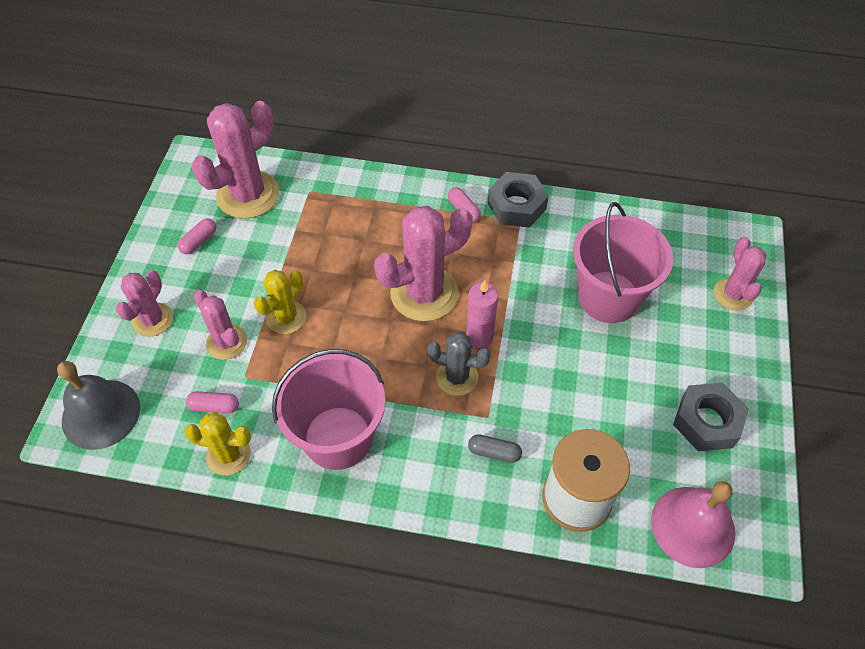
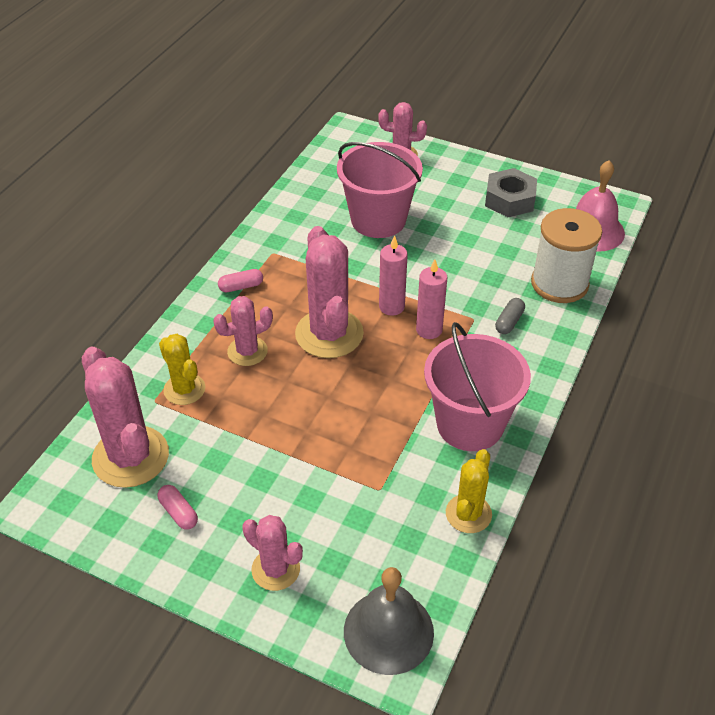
camera: 75 degrees left, 10 degrees down
(214, 406) = (409, 520): pink capsule -> none
(226, 342) = (331, 501): pink cactus -> pink cactus (247, 351)
(286, 317) = (318, 445): yellow cactus -> yellow cactus (184, 389)
(457, 377) = (429, 330): grey cactus -> pink candle
(516, 206) = (254, 250): grey nut -> none

